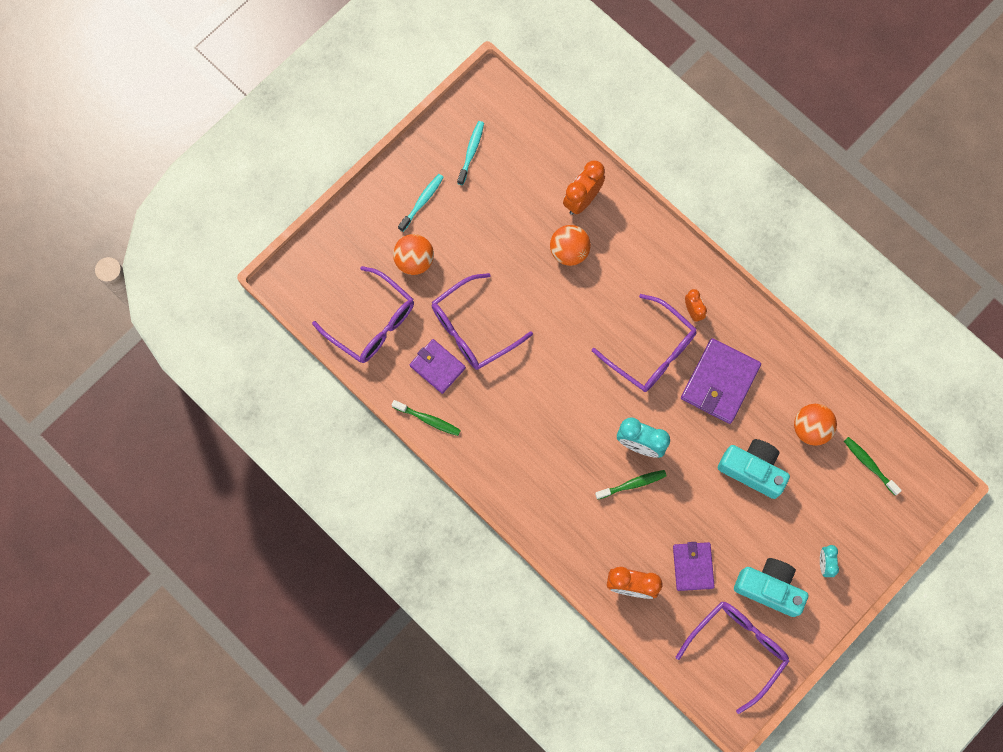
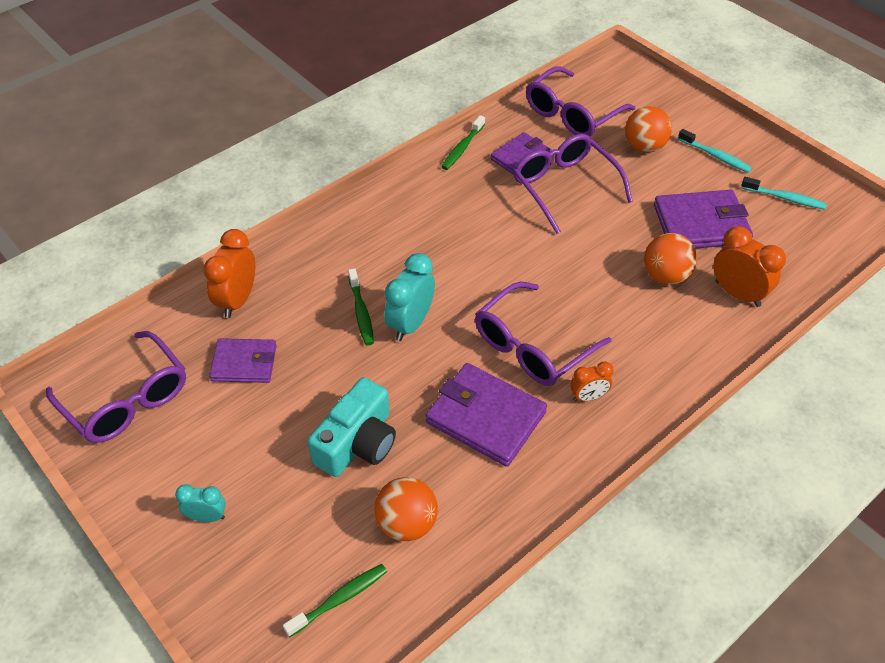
camera: 95 degrees right, 25 degrees down
(508, 220) = (701, 224): none -> purple wallet
(769, 588) = (193, 444): turquoise camera -> none

